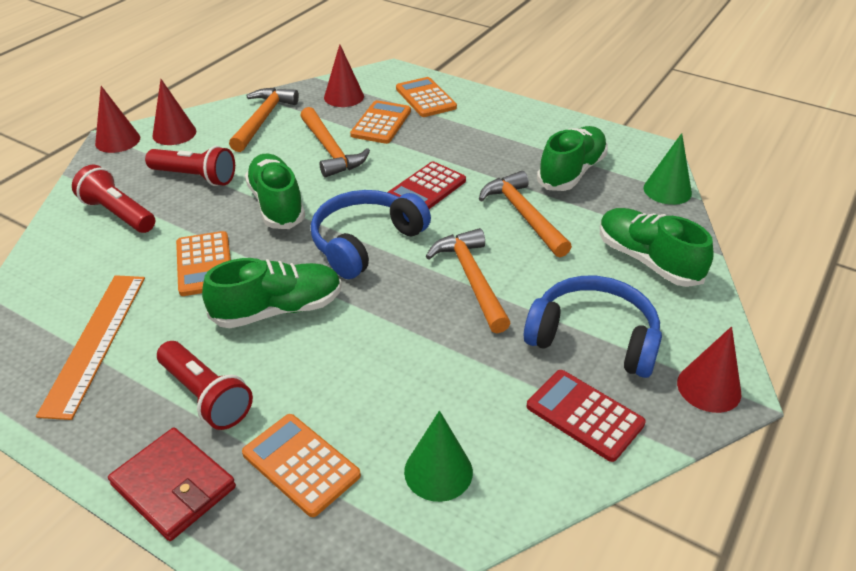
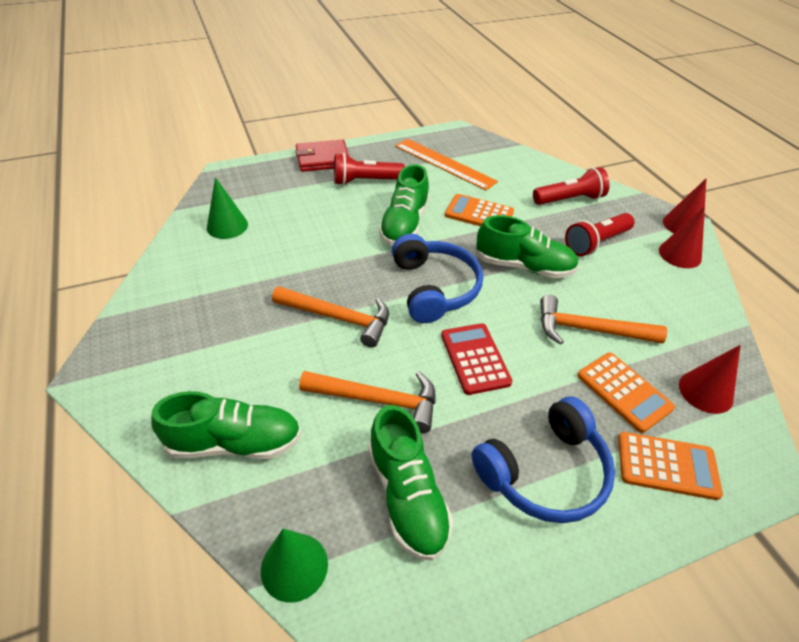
camera: 125 degrees right, 5 degrees up
(263, 119) = (679, 311): orange hammer -> none
(301, 464) = (288, 191): orange calculator -> none
(584, 415) = (179, 295): red calculator -> none
(593, 338) = (216, 341): blue headphones -> blue headphones (544, 472)
(709, 388) = (109, 366): red cone -> none

